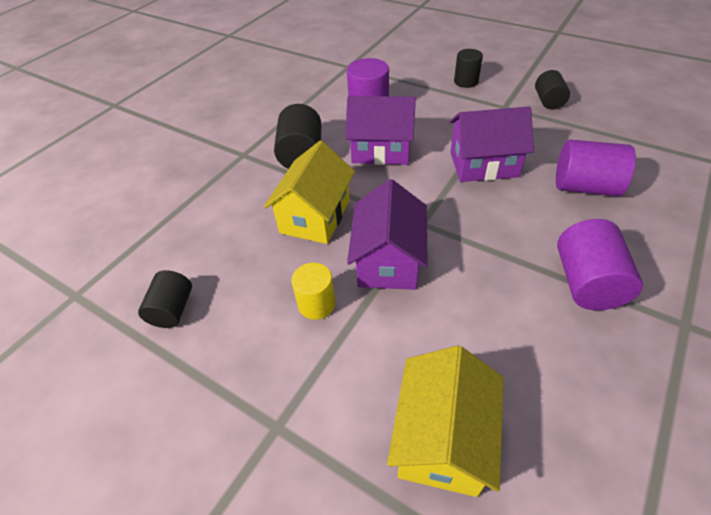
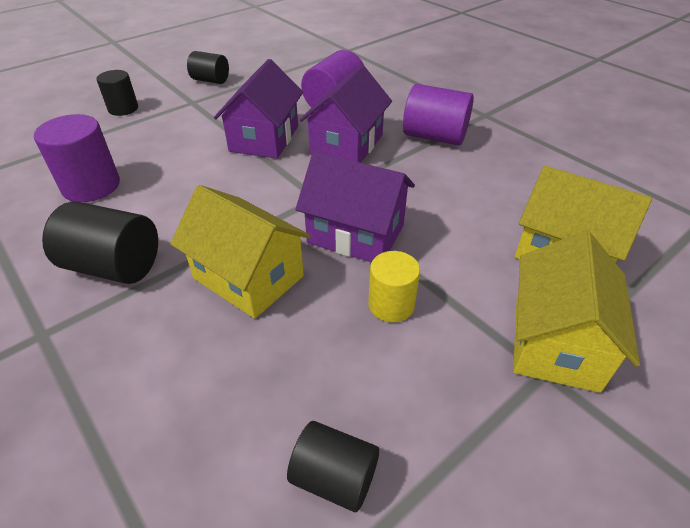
camera: 75 degrees left, 5 degrees down
(312, 434) = (555, 342): none -> yellow house
(381, 150) = (176, 195): purple house -> purple house (346, 145)

